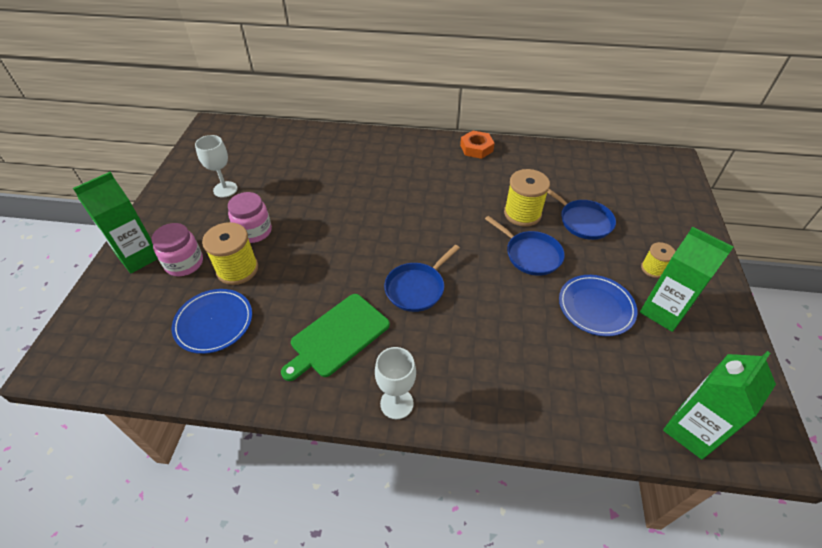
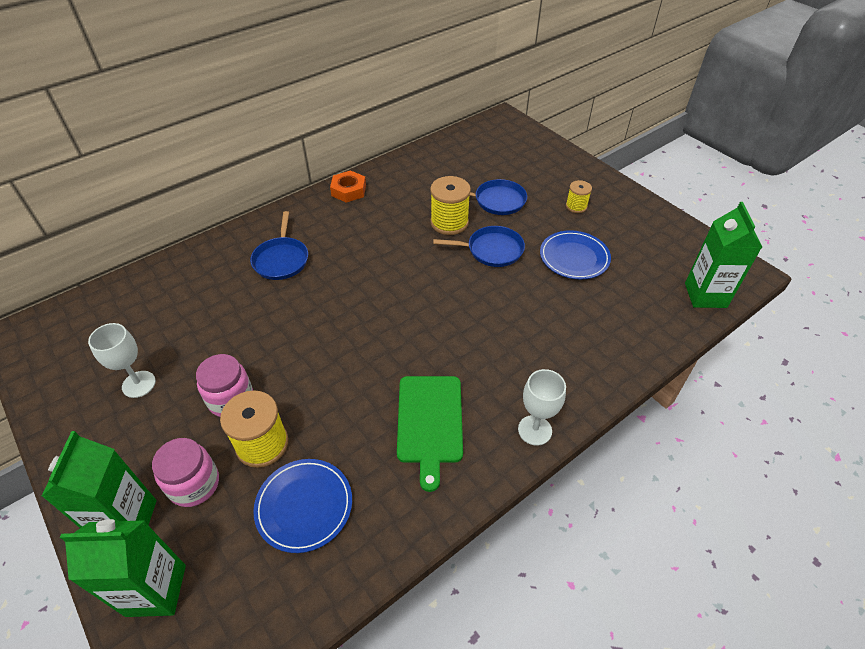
camera: 45 degrees left, 0 degrees up
(417, 288) = (443, 336): blue pan -> blue pan (281, 260)
(663, 312) = (613, 232): green carton -> green carton (156, 590)

